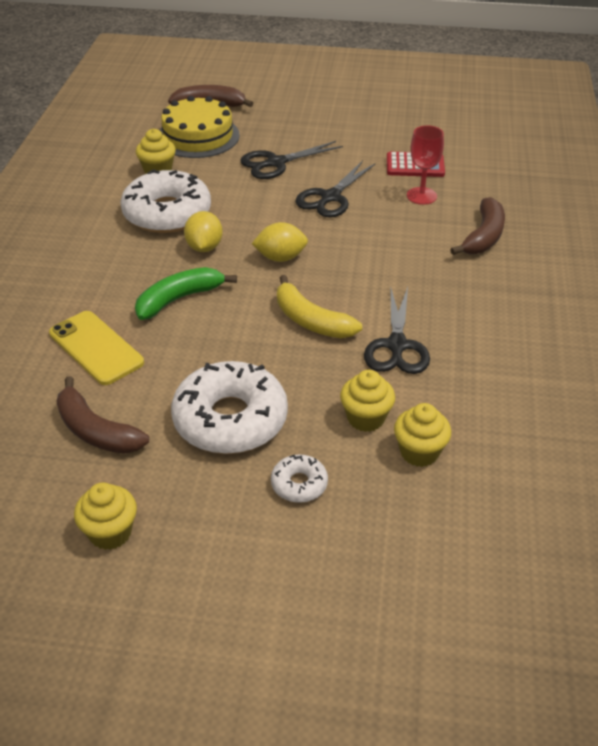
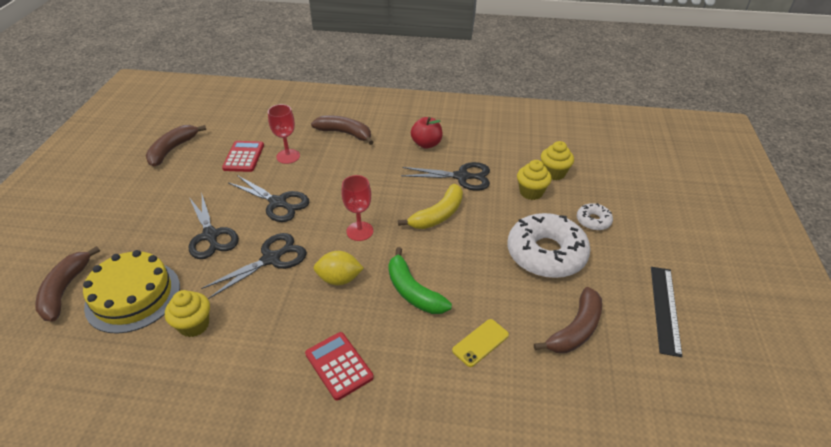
camera: 90 degrees left, 0 degrees up
(92, 253) = (339, 365): none -> red calculator
(96, 348) = (480, 343): yellow phone -> yellow phone, size x0.63
(110, 533) = (665, 309): yellow cupcake -> black ruler
(167, 213) = (278, 310): white donut -> none
(239, 202) = (271, 259): none -> black scissors
(280, 257) = (359, 231): yellow lemon -> red goblet
(421, 120) = (172, 149): none -> brown banana
(474, 312) = (426, 144): none -> red apple

